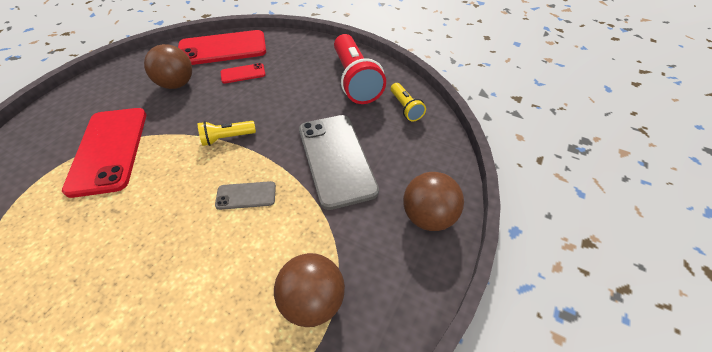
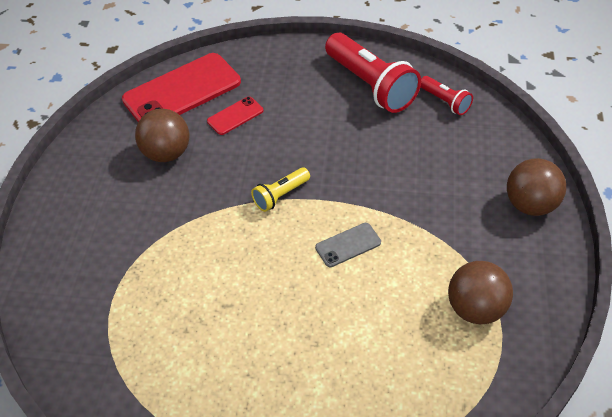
camera: 20 degrees left, 0 degrees up
(109, 150) = (160, 251): red phone -> none
(336, 159) = (411, 180): grey phone -> none
(405, 108) = (445, 102): yellow flashlight -> red flashlight

